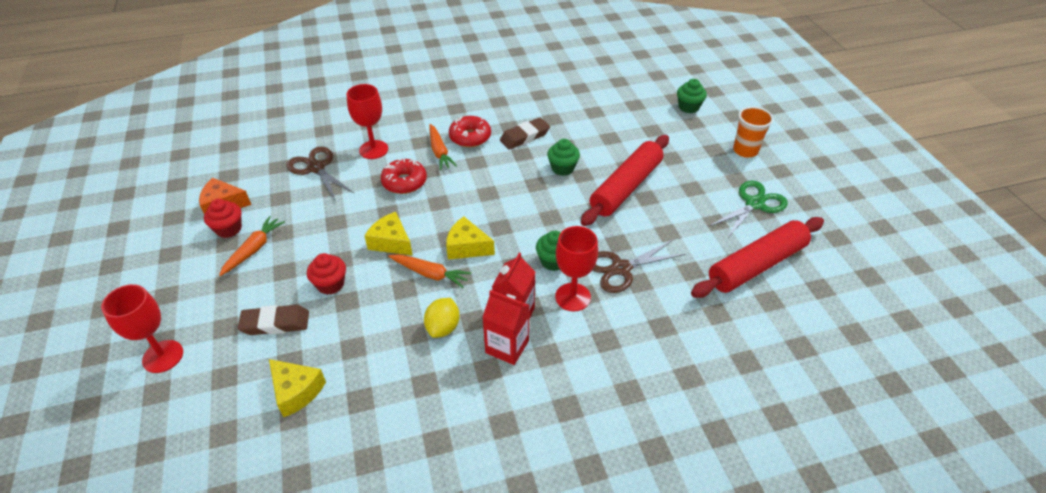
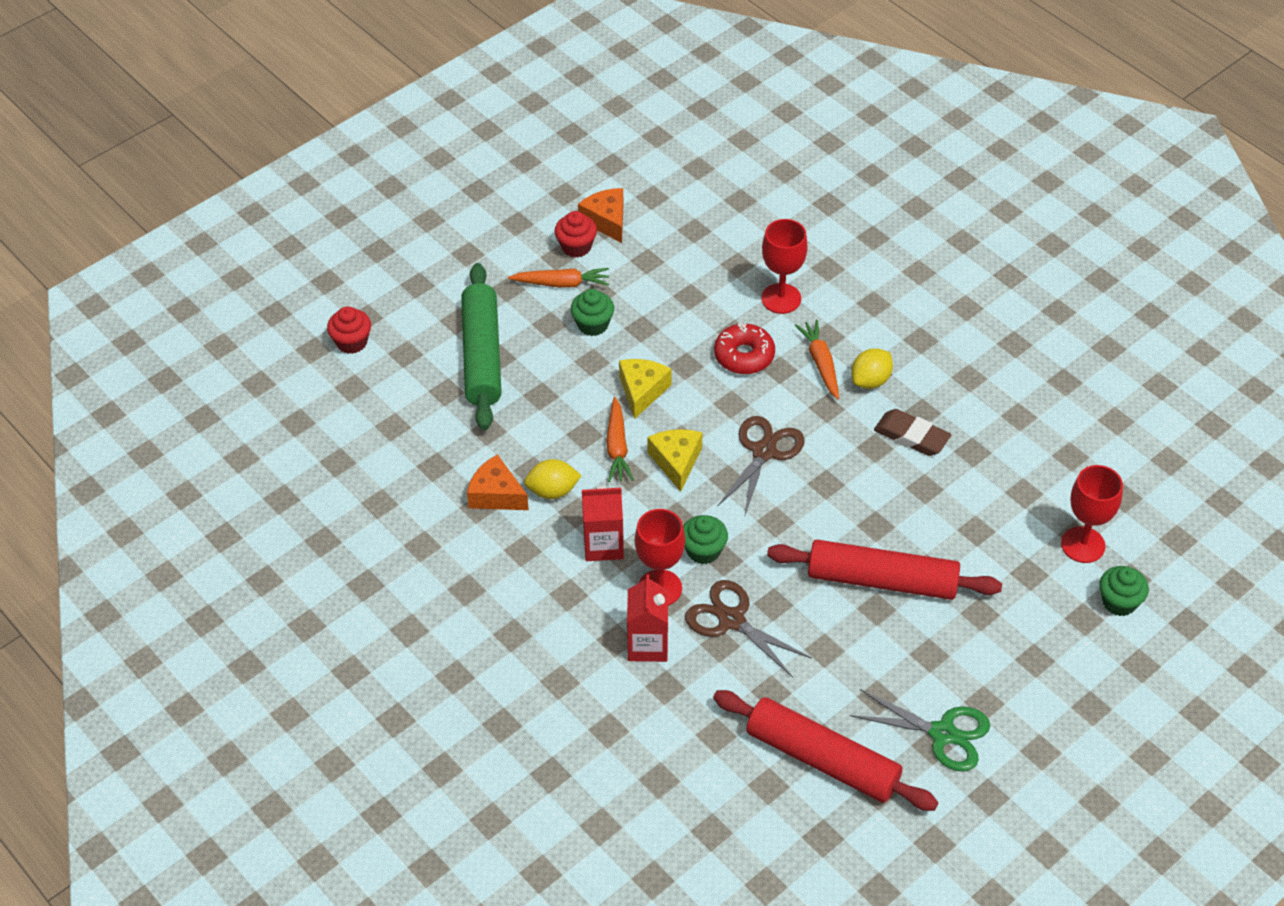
camera: 65 degrees right, 5 degrees up
(163, 356) = (402, 297): red goblet -> red goblet (1083, 545)
(275, 323) = (482, 355): brown eraser -> green rolling pin
(296, 391) = (418, 414): yellow cheese -> none
(316, 168) = (714, 264): brown scissors -> brown scissors (764, 452)
(330, 284) = (554, 371): red cupcake -> red cupcake (352, 342)
(421, 366) = (496, 494): none -> orange cheese
(439, 152) = (820, 363): orange carrot -> orange carrot turned 120 degrees clockwise
(470, 137) = (870, 380): red donut -> yellow lemon
(507, 347) = (558, 555): red carton -> red carton (647, 645)
(562, 168) = (874, 500): green cupcake -> green cupcake (593, 324)
(745, 150) = (1058, 698): orange cup -> none

